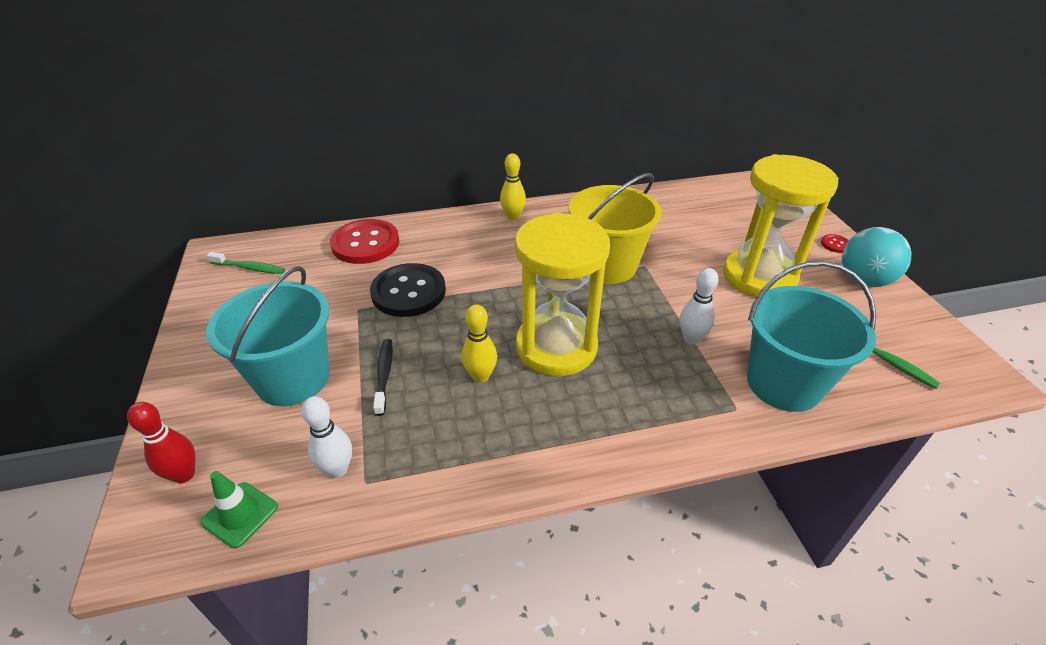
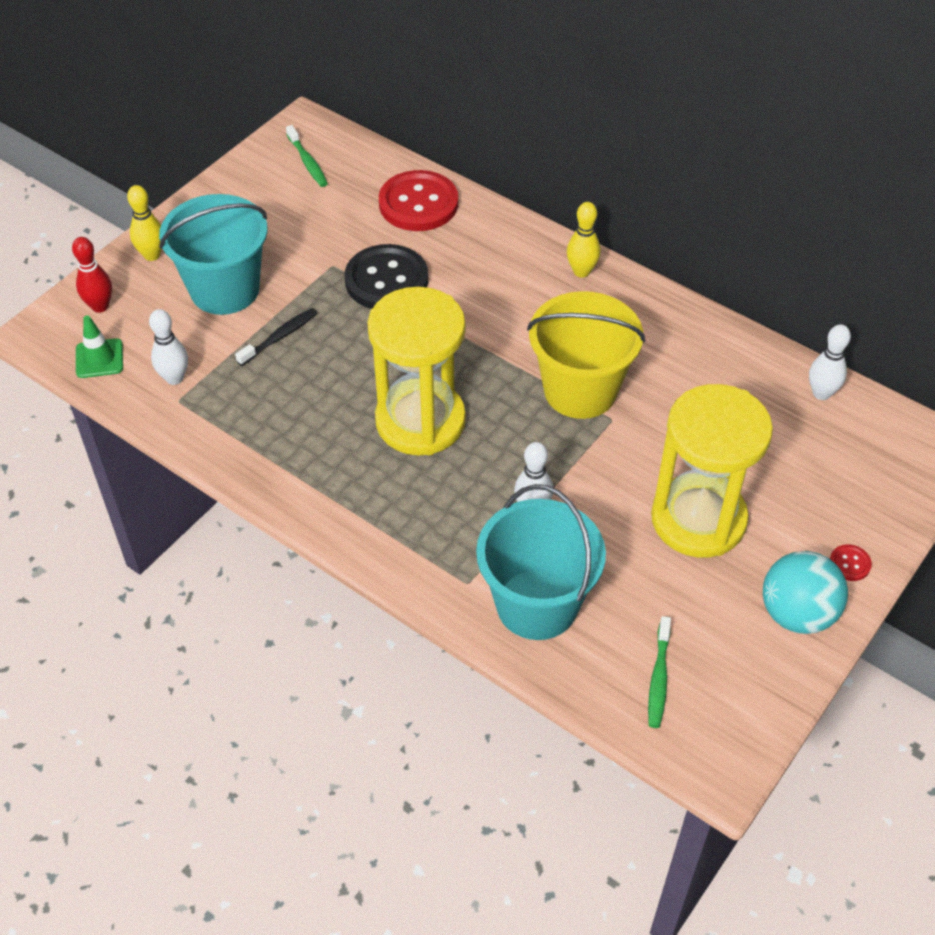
camera: 50 degrees right, 10 degrees up
(480, 376) = (336, 394): yellow bowling pin -> yellow bowling pin (152, 255)
(699, 193) = (821, 393): none -> white bowling pin

